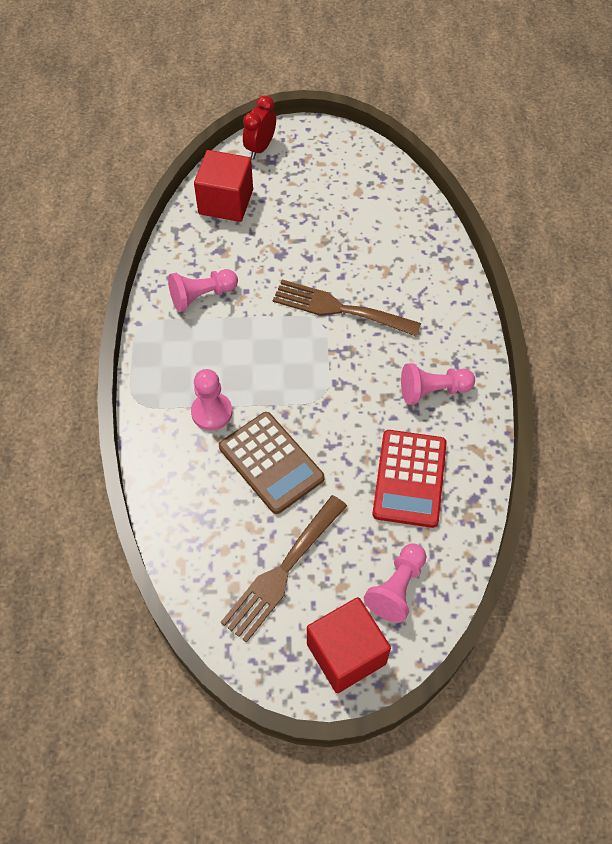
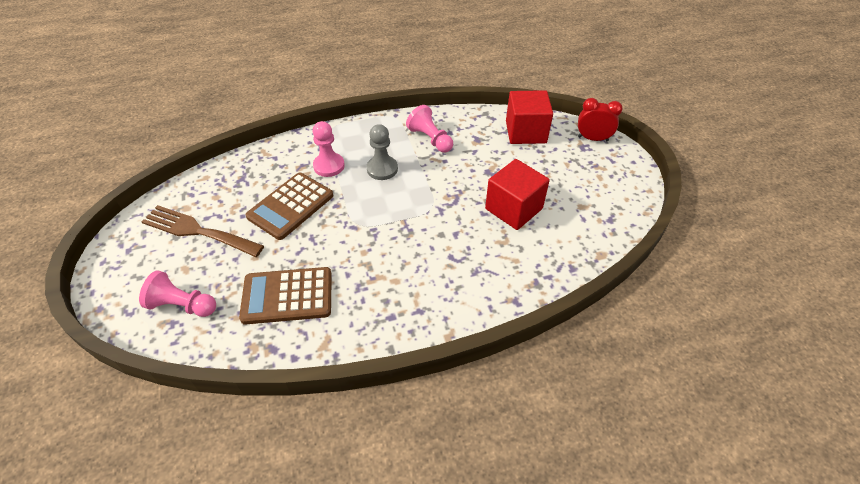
camera: 75 degrees right, 10 degrees down
(238, 356) = (382, 169): none -> grey pawn
(339, 309) = (448, 218): brown fork -> none
(346, 653) = (127, 282): red cube -> red cube (513, 209)
(409, 478) = (287, 296): red calculator -> brown calculator
(433, 390) = (382, 298): pink pawn -> none

